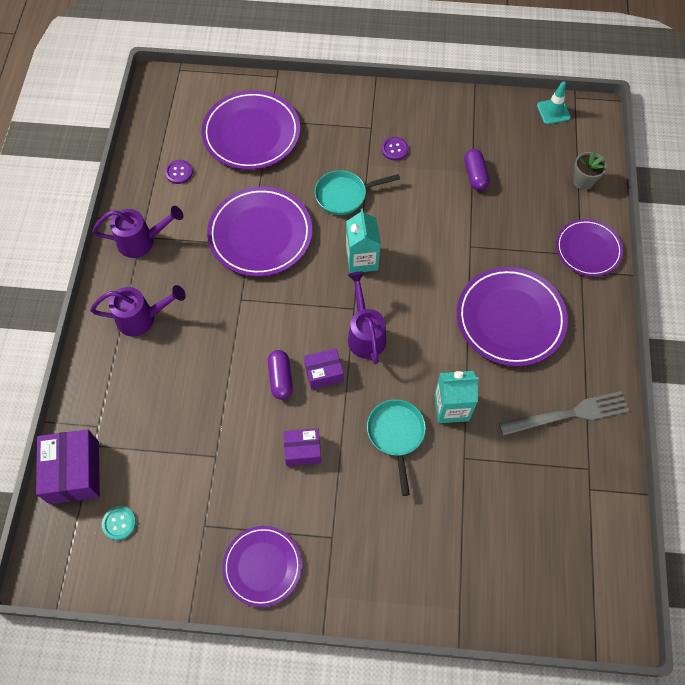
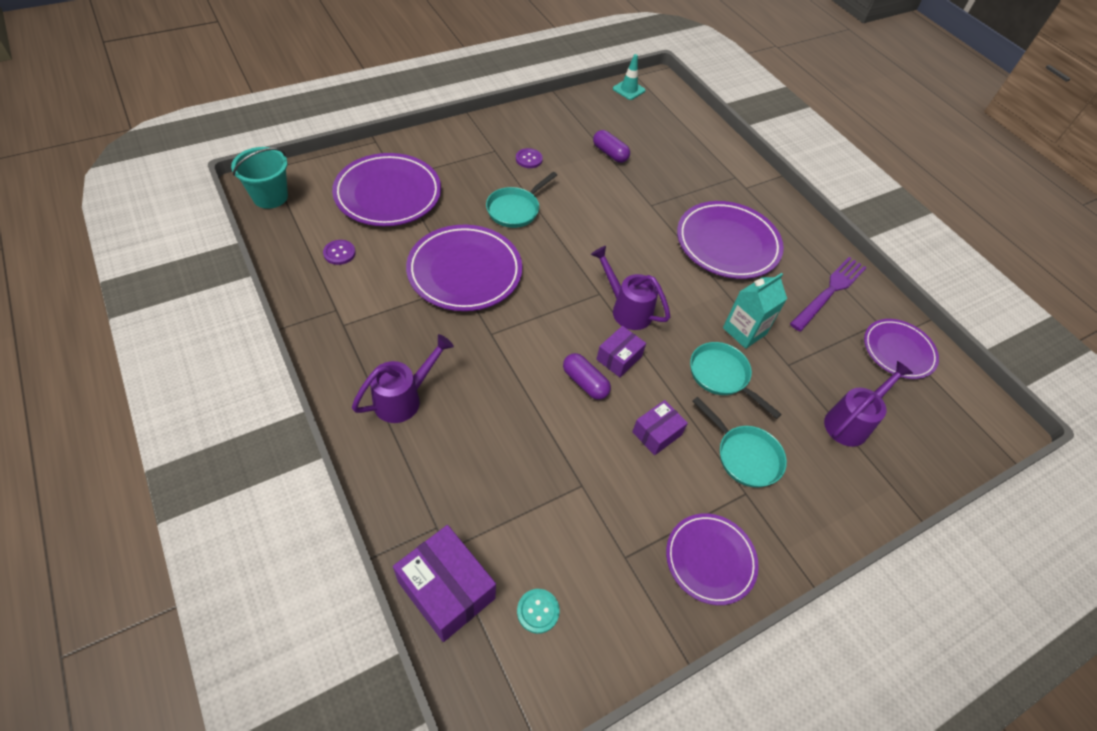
camera: 40 degrees left, 10 degrees down
(142, 241) = (347, 329): purple watering can -> purple watering can (851, 422)
(162, 97) = (270, 197): none -> turquoise bucket
(357, 509) = (745, 456): none -> turquoise pan
(362, 259) = (573, 252): turquoise carton -> none
(567, 414) = (829, 292): grey fork -> purple fork
(583, 181) = (692, 128): grey flower pot -> none
(588, 249) = (737, 171): purple plate -> purple plate (898, 351)

